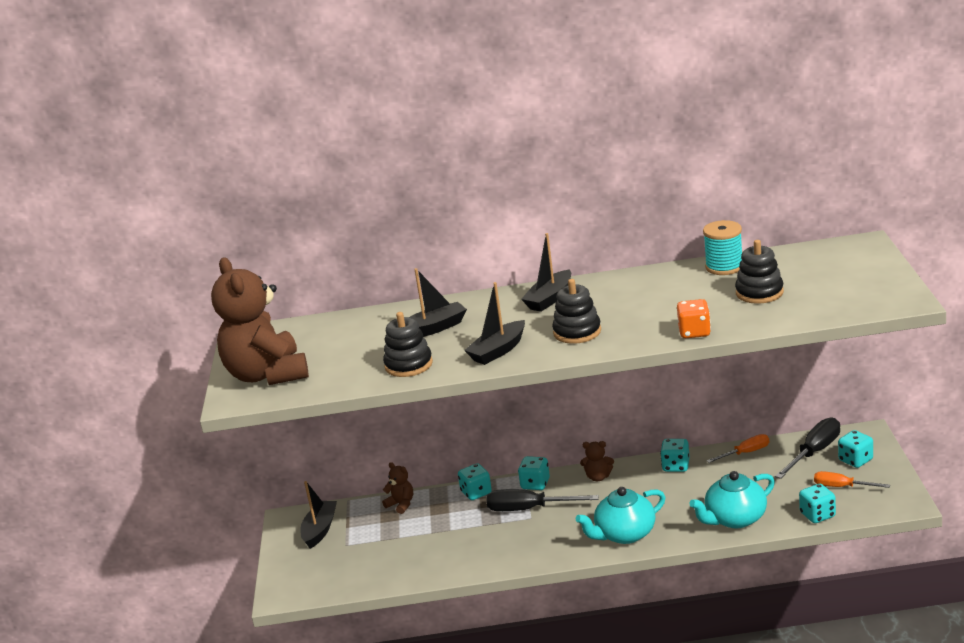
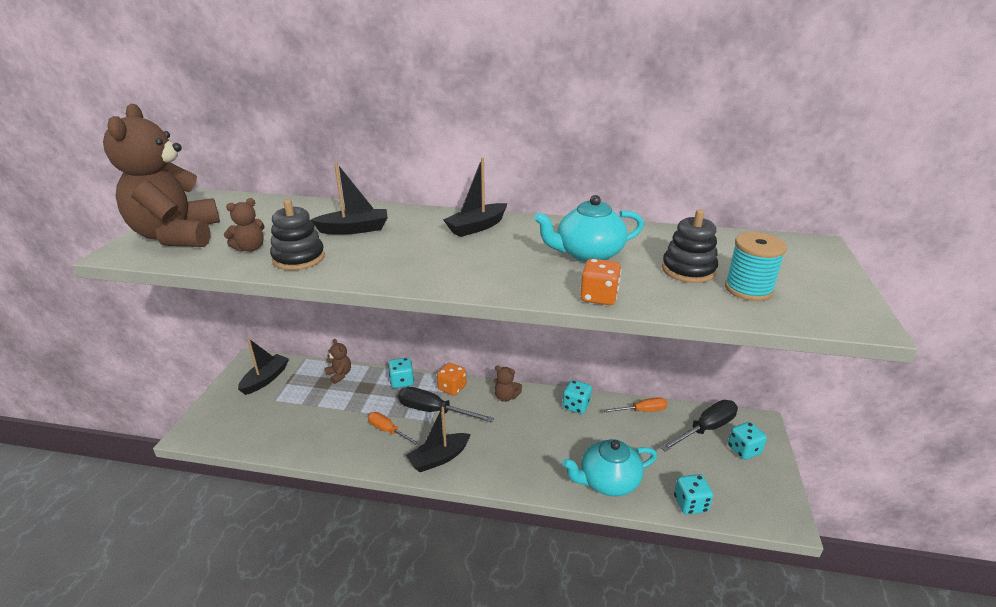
camera: 10 degrees right, 5 degrees up
(353, 368) = (250, 248): none -> brown teddy bear
(498, 351) = (390, 265): black boat -> black boat (439, 458)
(535, 484) = (452, 388): turquoise dice -> orange dice
(577, 332) = (479, 265): black stacking toy -> none
(624, 534) = (500, 465): turquoise teapot -> turquoise teapot (587, 254)
(724, 267) = (661, 235): turquoise spool -> turquoise spool (748, 289)
(842, 487) = (723, 477): orange screwdriver -> orange screwdriver (388, 431)

